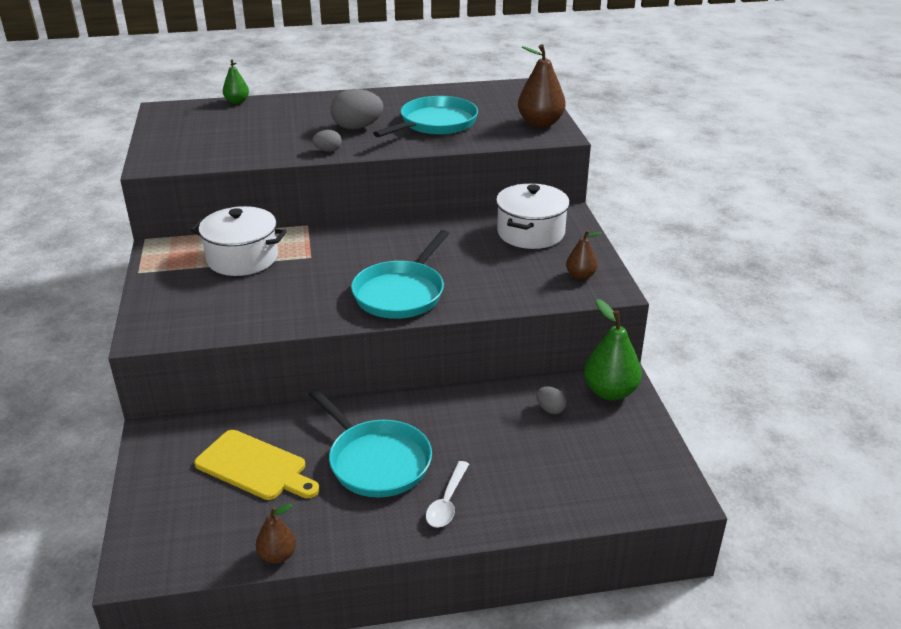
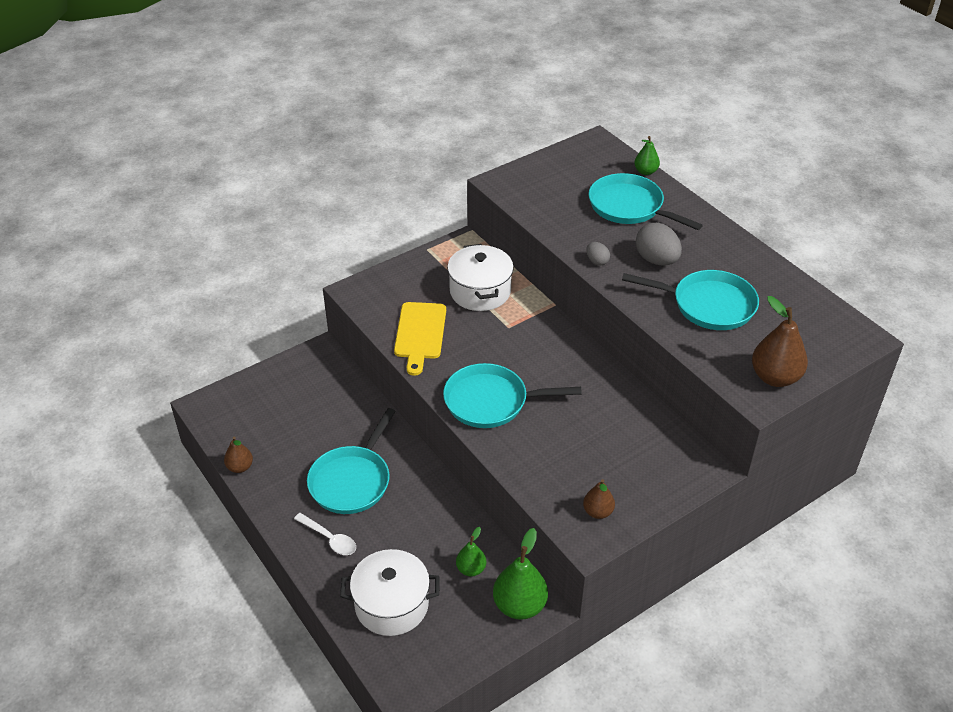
camera: 65 degrees right, 10 degrees up
(255, 467) = (314, 418): yellow cutting board -> yellow cutting board (420, 334)
(274, 119) = (629, 207): none -> turquoise pan
(447, 502) = (329, 539): white spoon -> white spoon turned 135 degrees counterclockwise
(530, 233) = (650, 452): white pot -> white pot (391, 605)
(550, 409) = (471, 569): grey egg -> green pear

